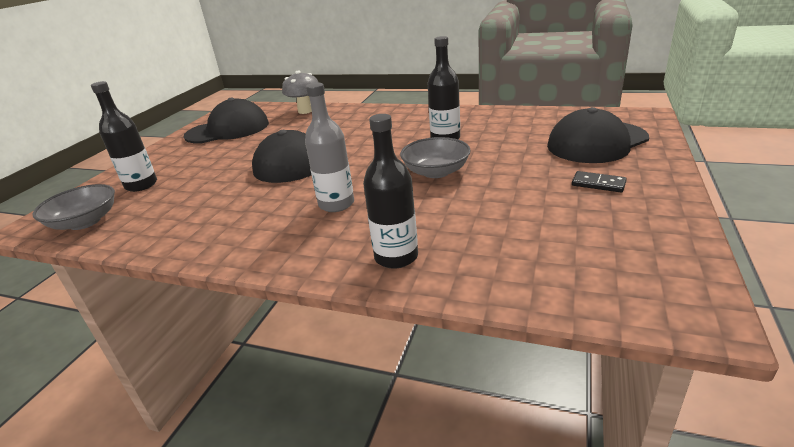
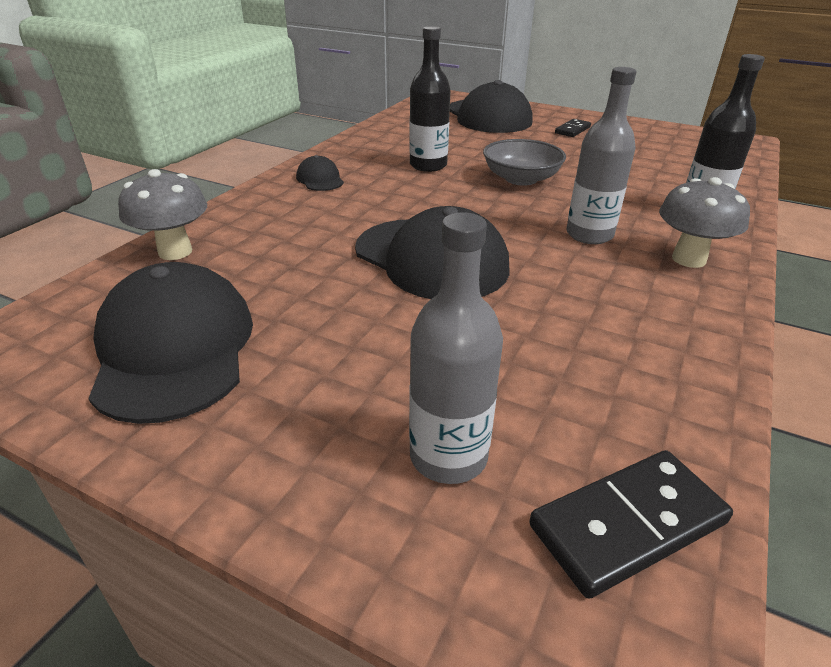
camera: 85 degrees left, 5 degrees up
(85, 222) = (627, 524): grey bowl -> black domino
(141, 185) = (448, 456): black bottle -> grey bottle
(298, 245) = (688, 259): none -> grey mushroom
(402, 117) = (320, 179): none -> black cap

